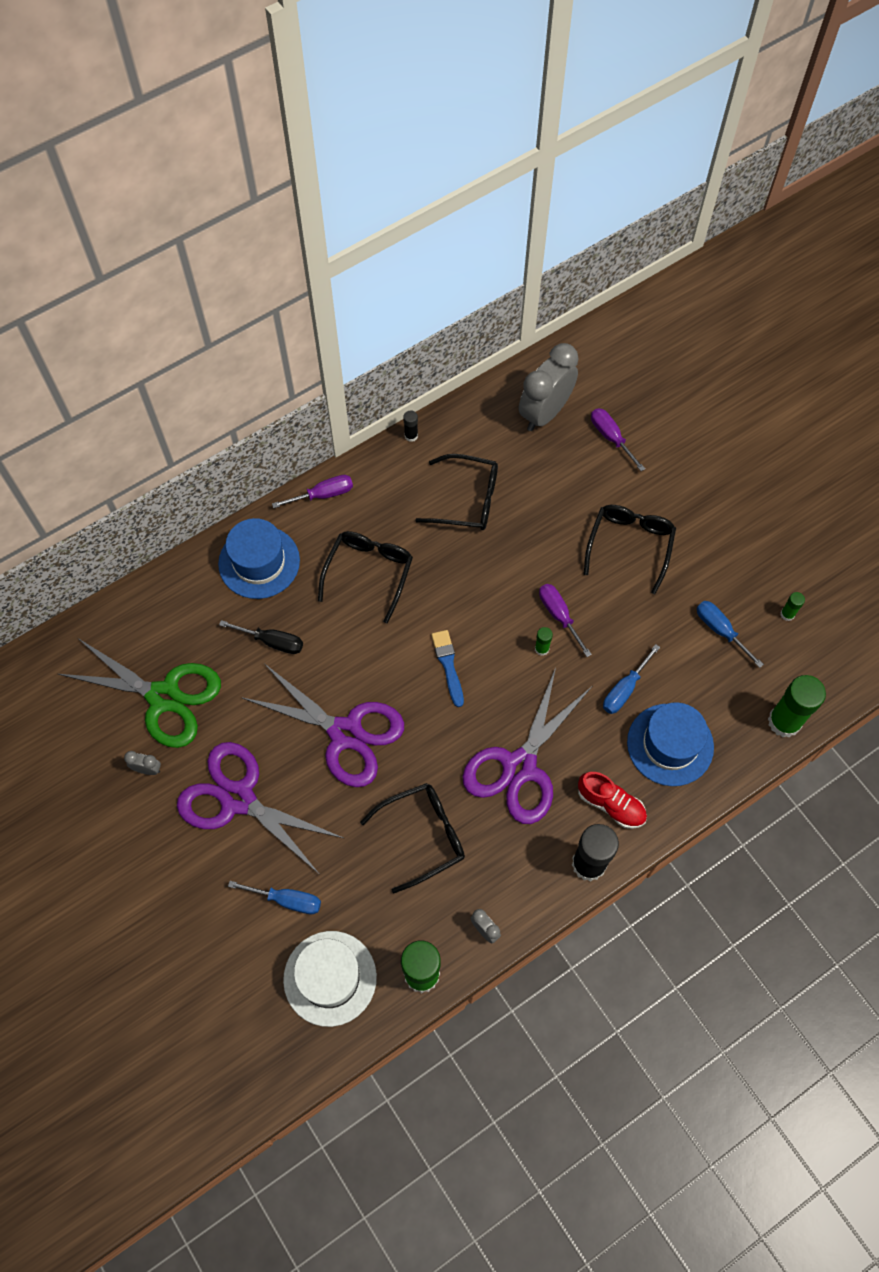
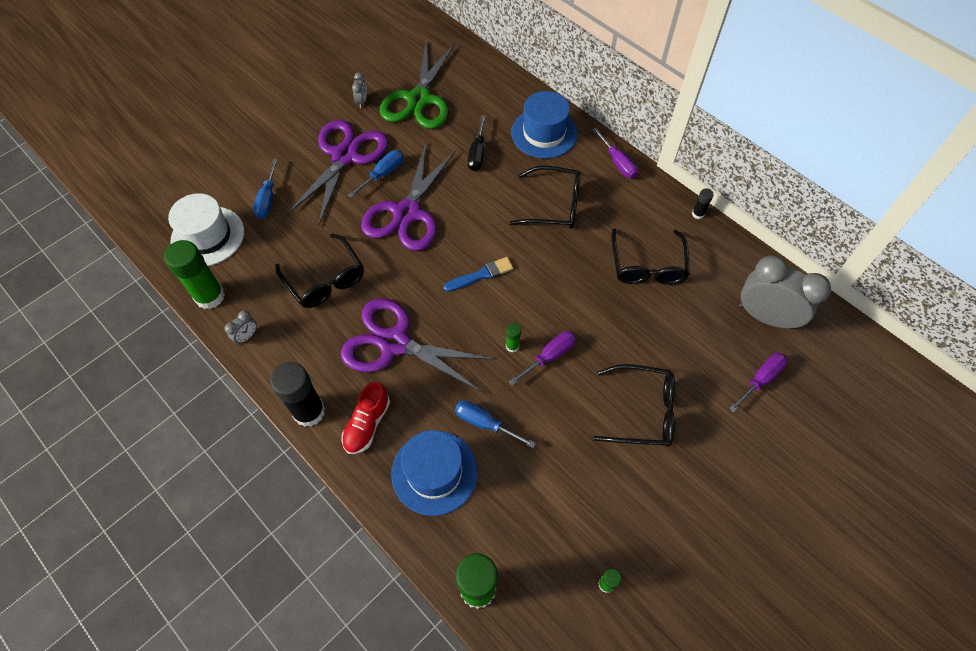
camera: 80 degrees right, 5 degrees down
(720, 630) = (569, 511): blue screwdriver -> blue screwdriver (383, 174)

